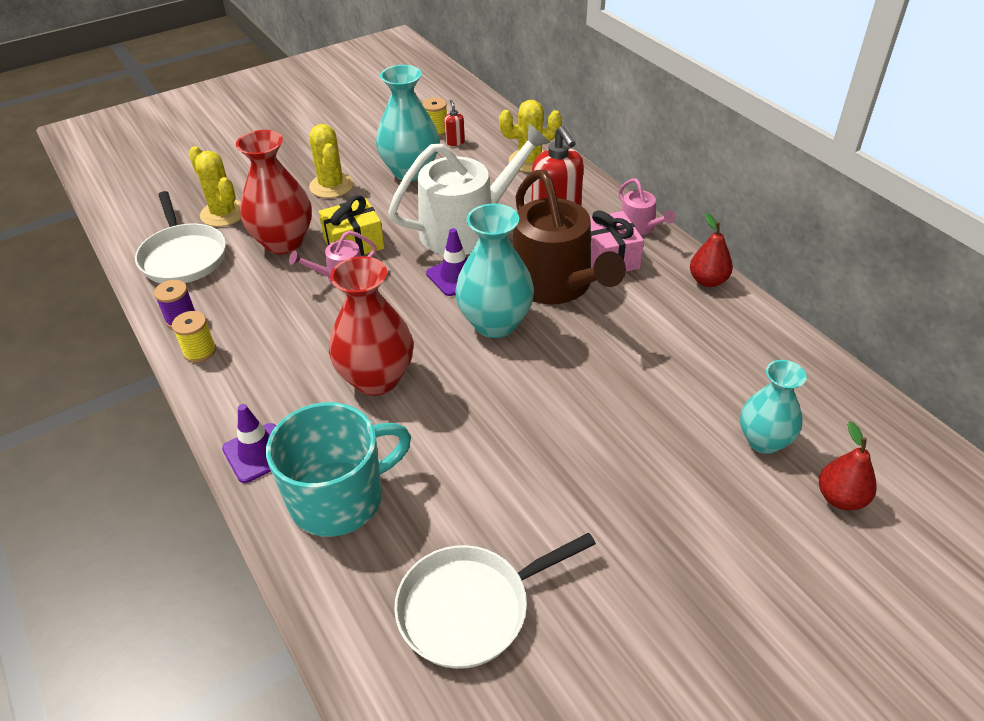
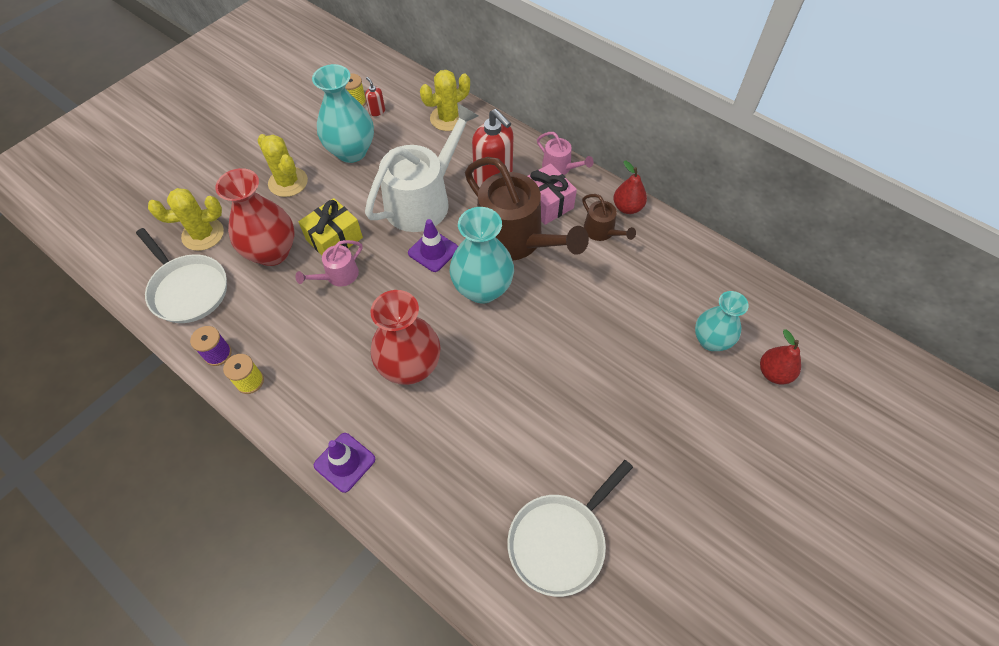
camera: 20 degrees left, 15 degrees up
(223, 213) = (203, 234): yellow cactus -> yellow cactus turned 45 degrees counterclockwise
(339, 498) = (427, 482): turquoise mug -> none
(665, 297) = (601, 231): none -> brown watering can

